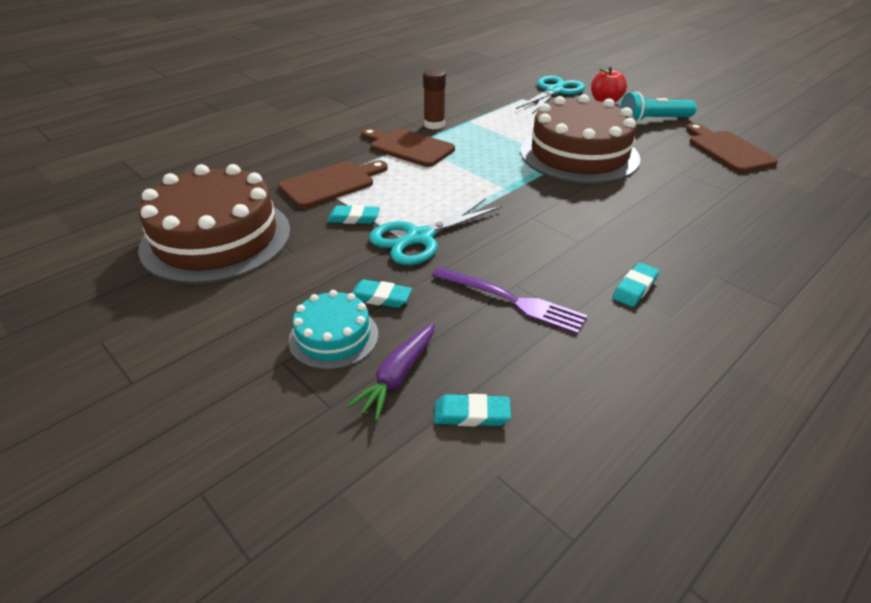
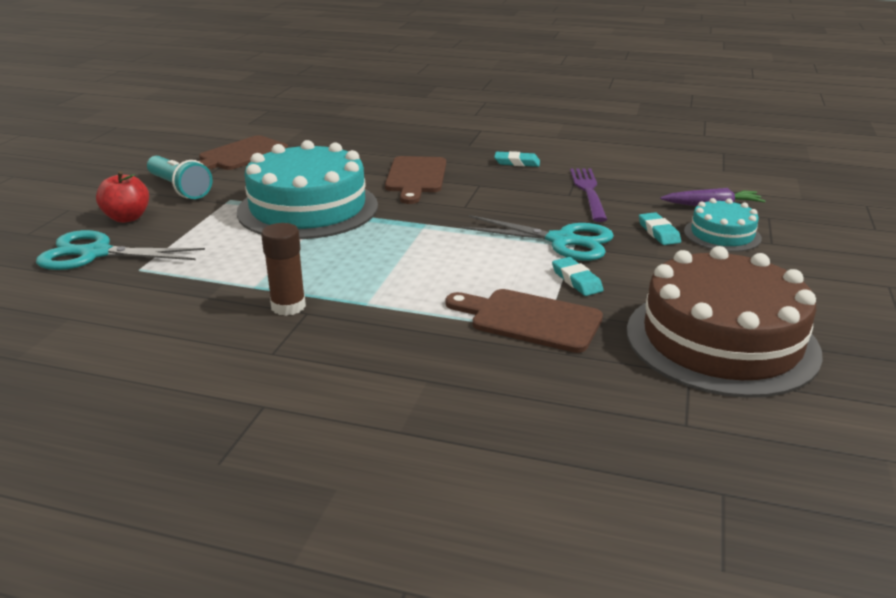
camera: 120 degrees left, 10 degrees down
(408, 147) = (379, 303): brown cutting board -> brown cutting board (415, 177)
(471, 414) = (700, 182): turquoise eraser -> none
(579, 154) = (308, 208): brown cake -> turquoise cake

